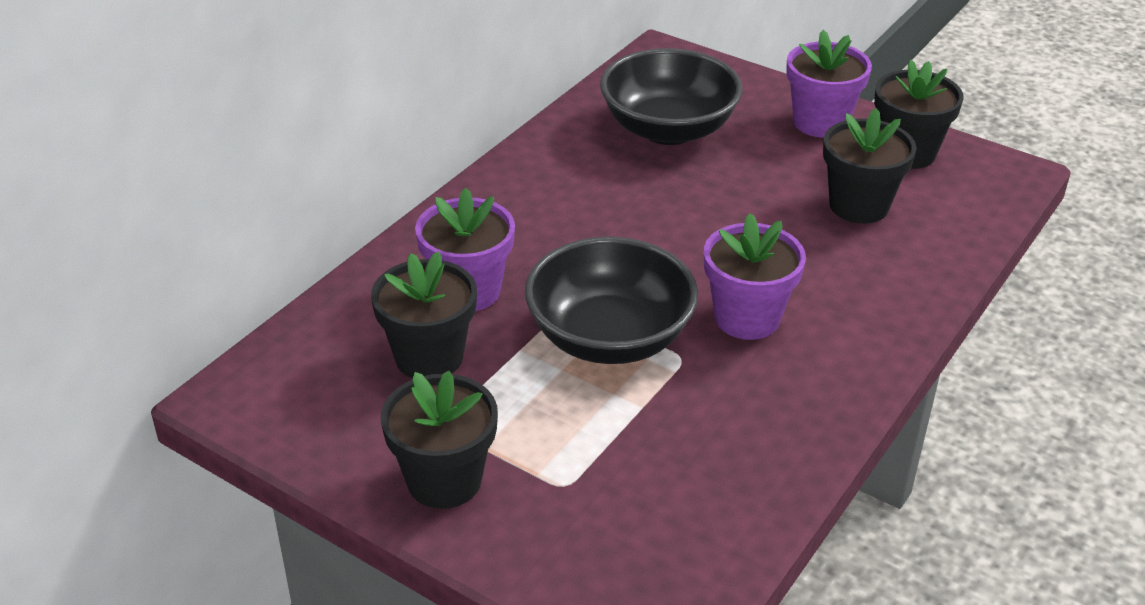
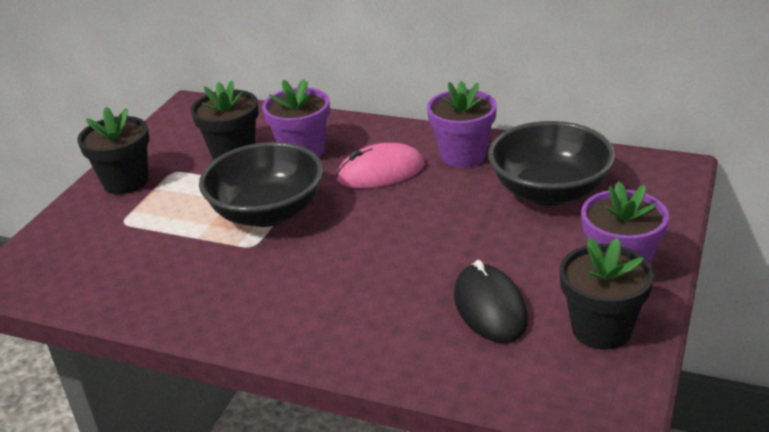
camera: 80 degrees right, 5 degrees down
(562, 233) = (380, 172): none -> pink mouse
(747, 318) = (306, 267): purple flower pot -> purple flower pot (463, 155)
(859, 206) = (490, 307): black flower pot -> black mouse

